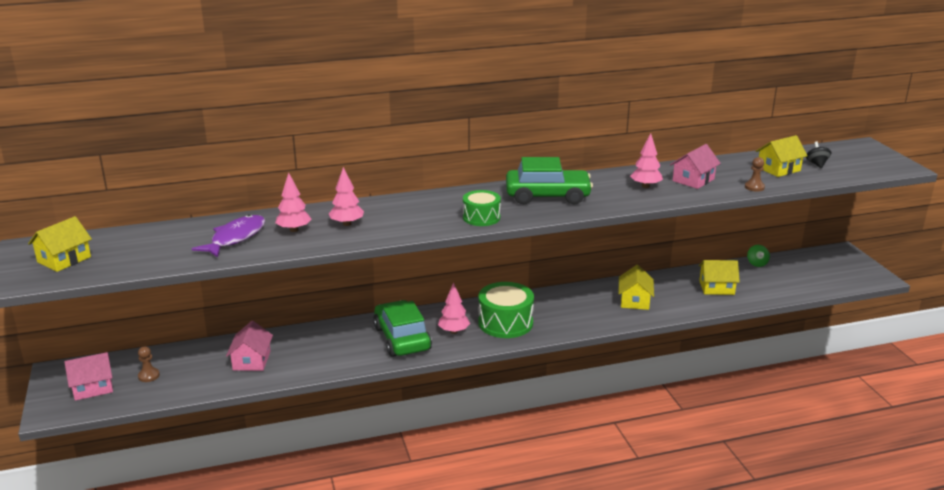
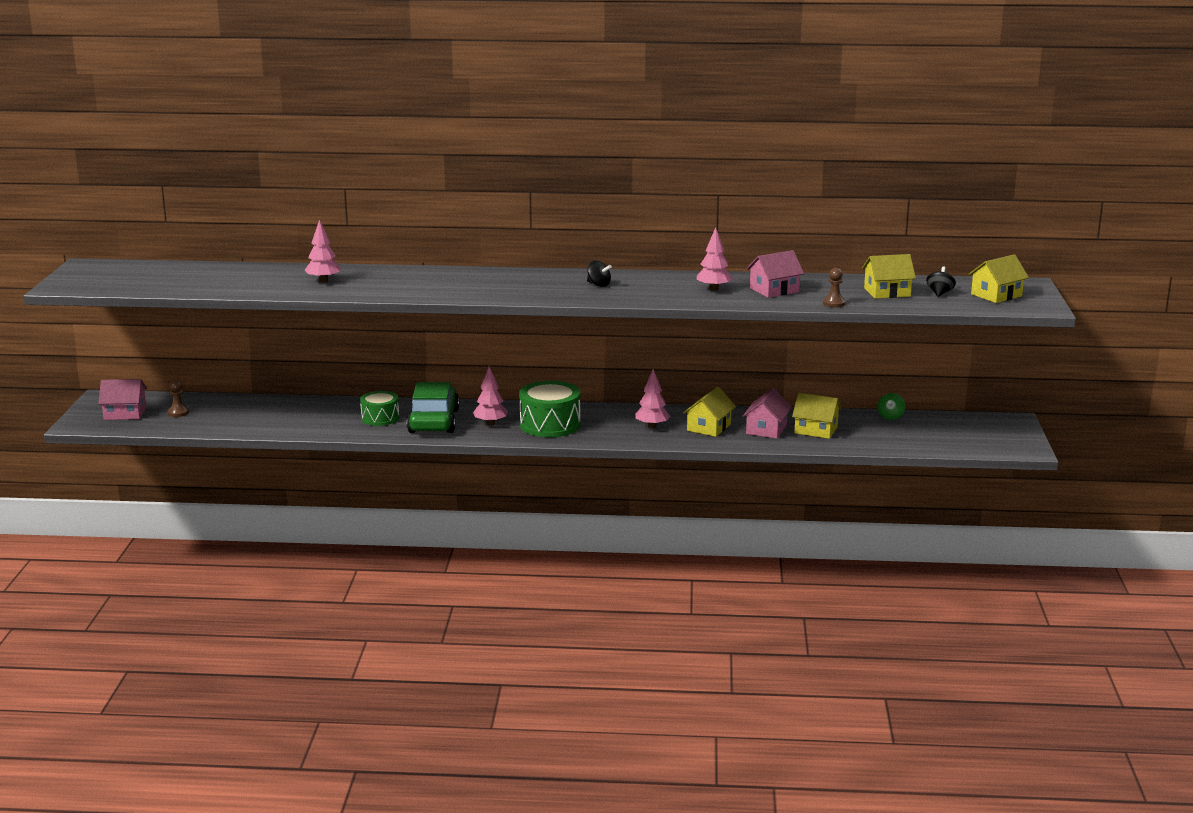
camera: 20 degrees right, 5 degrees down
(64, 259) = (109, 277): yellow house -> yellow house (996, 295)
(235, 238) = (265, 280): purple fish -> none
(251, 360) = (277, 416): pink house -> pink house (766, 429)
(347, 224) = (376, 282): pink tree -> pink tree (652, 426)
(481, 217) = (510, 293): green drum -> green drum (380, 418)
(547, 196) = (598, 285): green car -> black spinning top

